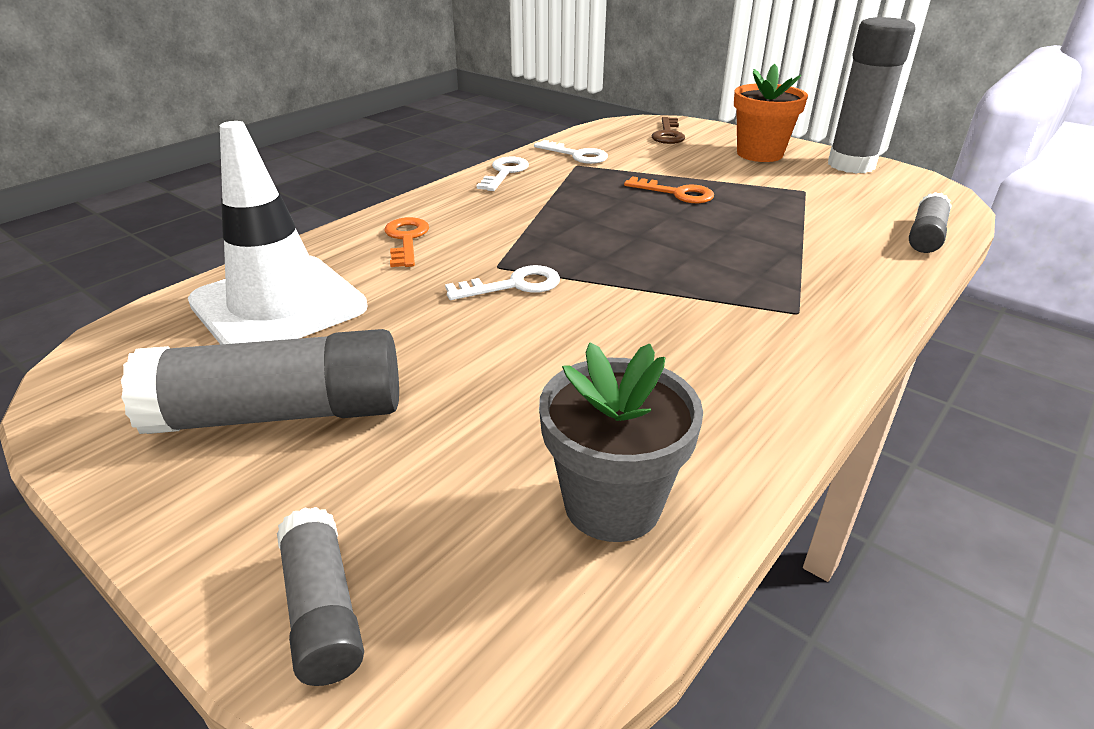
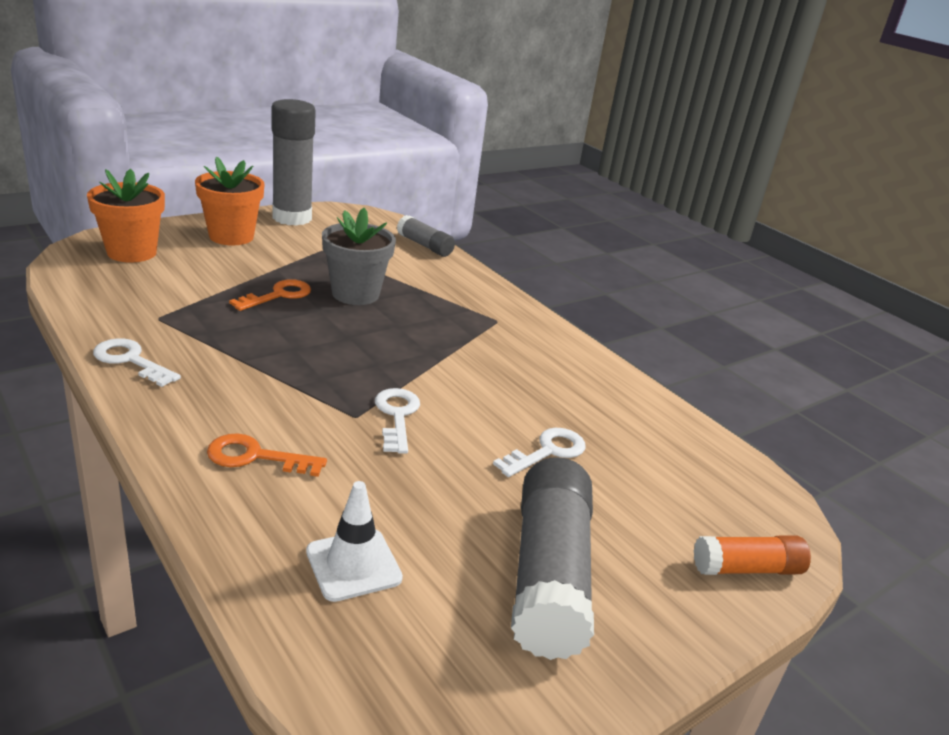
camera: 80 degrees left, 5 degrees down
(278, 305) = (353, 565): white traffic cone -> white traffic cone, size x0.51
(322, 609) = (746, 568): grey glue stick -> orange glue stick
(576, 155) = (129, 310): white key -> white key (547, 452)
(612, 504) = (668, 443): grey flower pot -> grey flower pot (355, 294)
(668, 134) = (132, 252): brown key -> orange flower pot

